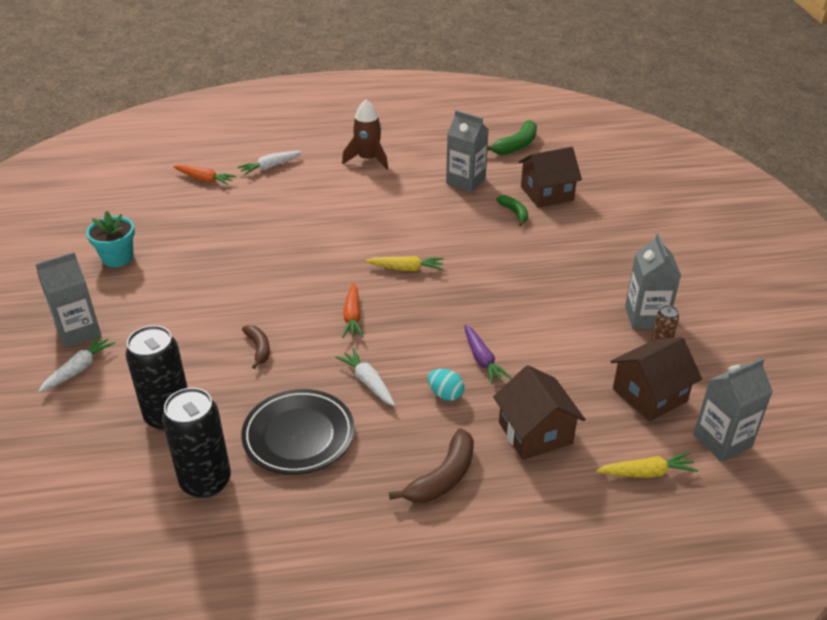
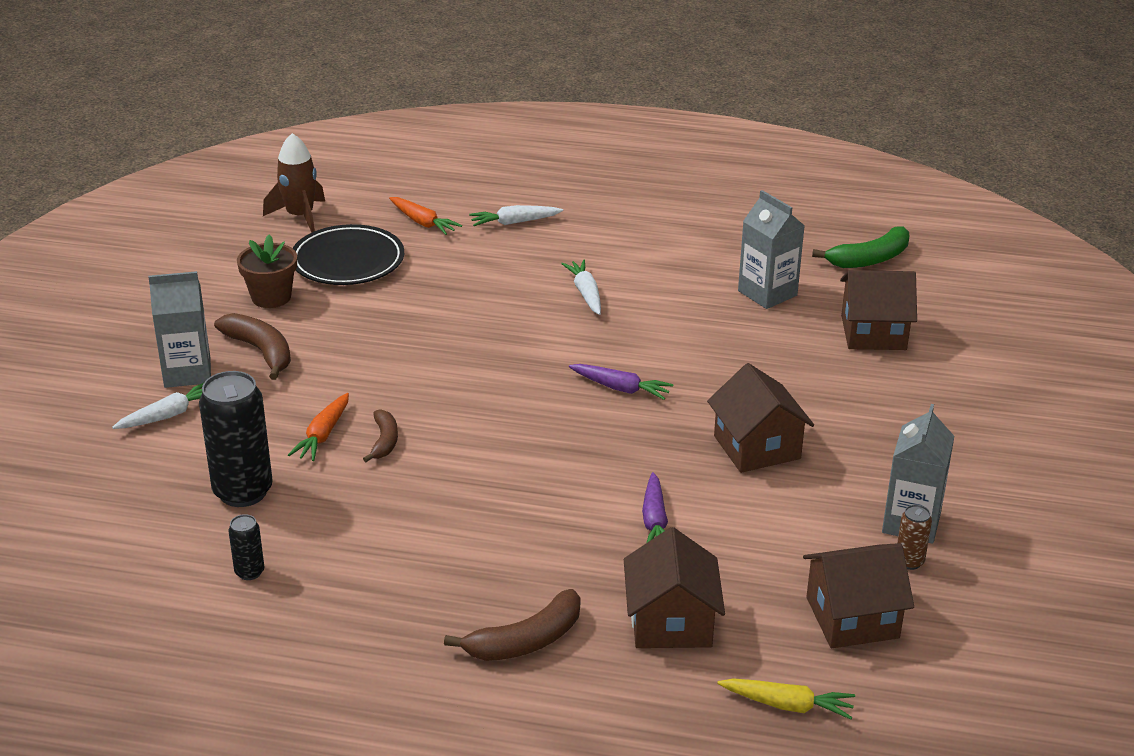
camera: 20 degrees right, 5 degrees down
(117, 258) = (271, 297): turquoise flower pot -> brown flower pot
(129, 301) = (261, 351): none -> brown banana
(206, 482) = (249, 572): black can -> black can, size x0.47
(298, 435) = (380, 550): black plate -> black plate (348, 261)
(352, 317) = (518, 431): orange carrot -> orange carrot (323, 435)
(368, 159) = (649, 238): brown rocket -> brown rocket (300, 216)
(368, 382) = (495, 512): white carrot -> white carrot (585, 293)
(406, 268) = (620, 388): yellow carrot -> purple carrot
(445, 394) = (583, 550): turquoise egg -> none
(514, 213) = (811, 349): green banana -> none
(519, 289) = (757, 447): none -> brown house
(722, 441) = (916, 696): grey carton -> none

